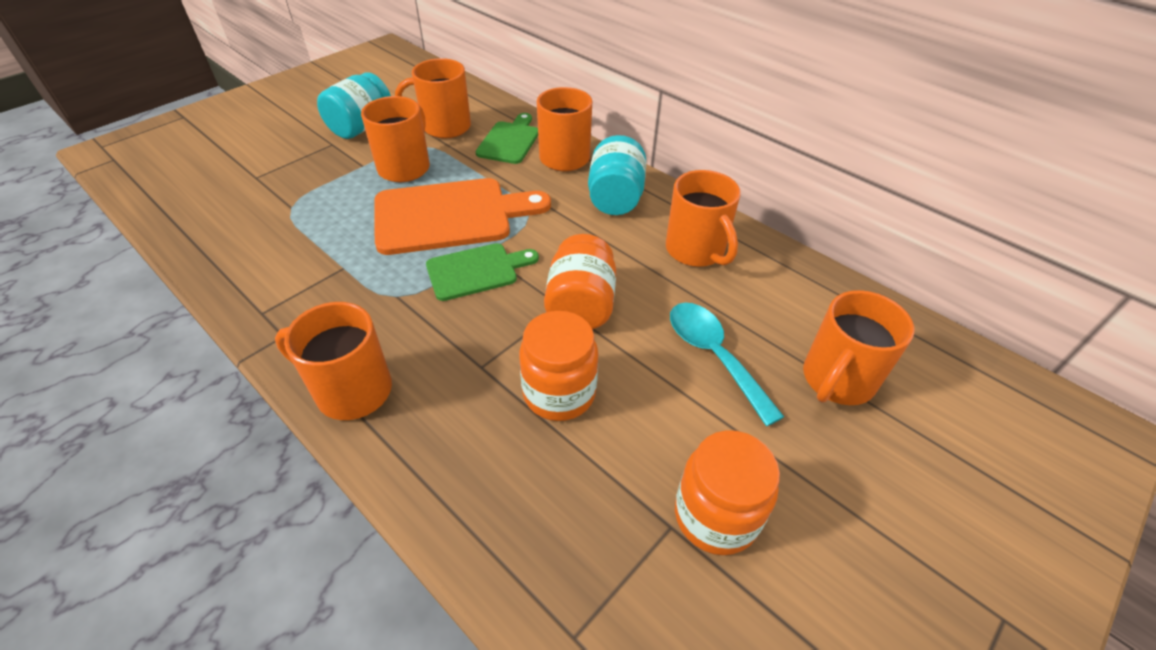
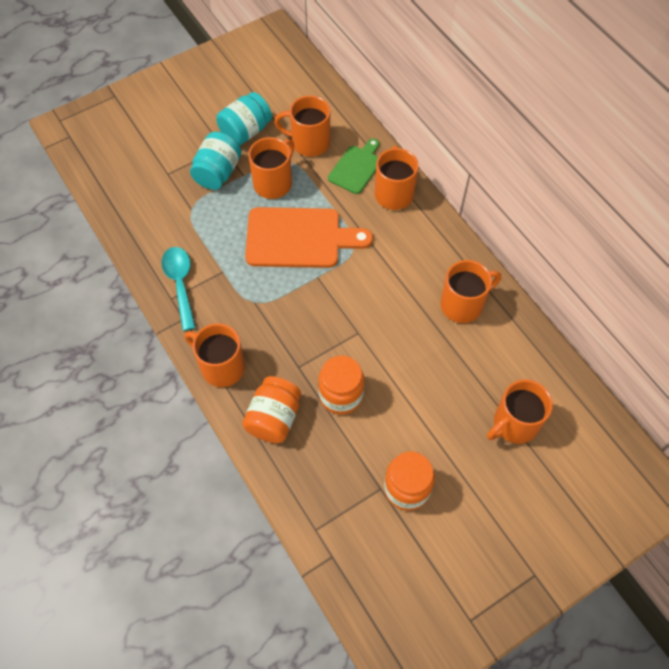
camera: 15 degrees right, 15 degrees up
(477, 271) = (309, 292): green cutting board -> none
(580, 305) = (370, 334): orange jar -> orange jar (274, 418)
(615, 198) = (421, 243): turquoise jar -> turquoise jar (218, 173)
(696, 251) = (463, 304): orange mug -> orange mug turned 105 degrees counterclockwise
(714, 356) = (443, 391): turquoise spoon -> turquoise spoon (180, 284)

